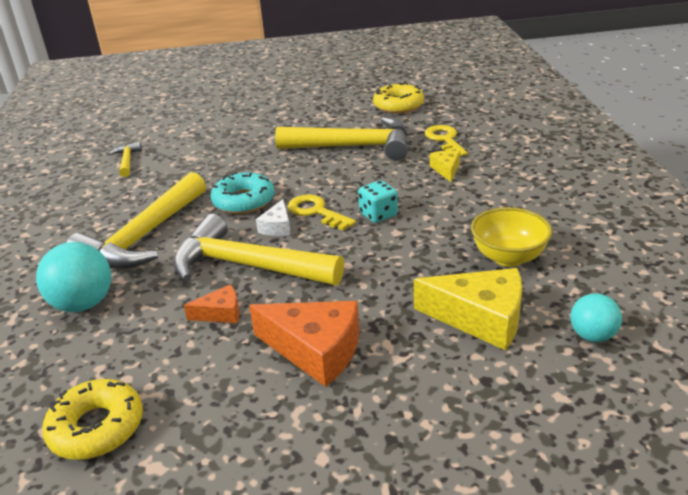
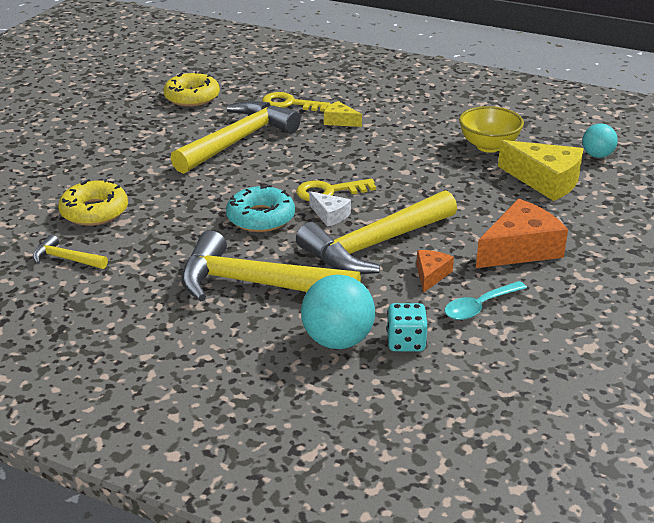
camera: 60 degrees left, 0 degrees up
(97, 427) = (524, 365): yellow donut -> yellow donut (94, 211)
(143, 237) = (255, 284): yellow hammer -> yellow hammer turned 135 degrees clockwise
(184, 362) = (479, 307): none -> turquoise spoon
(378, 214) = (370, 169): turquoise dice -> turquoise dice (406, 342)
(480, 318) = (545, 181): yellow cheese -> yellow cheese turned 75 degrees clockwise

